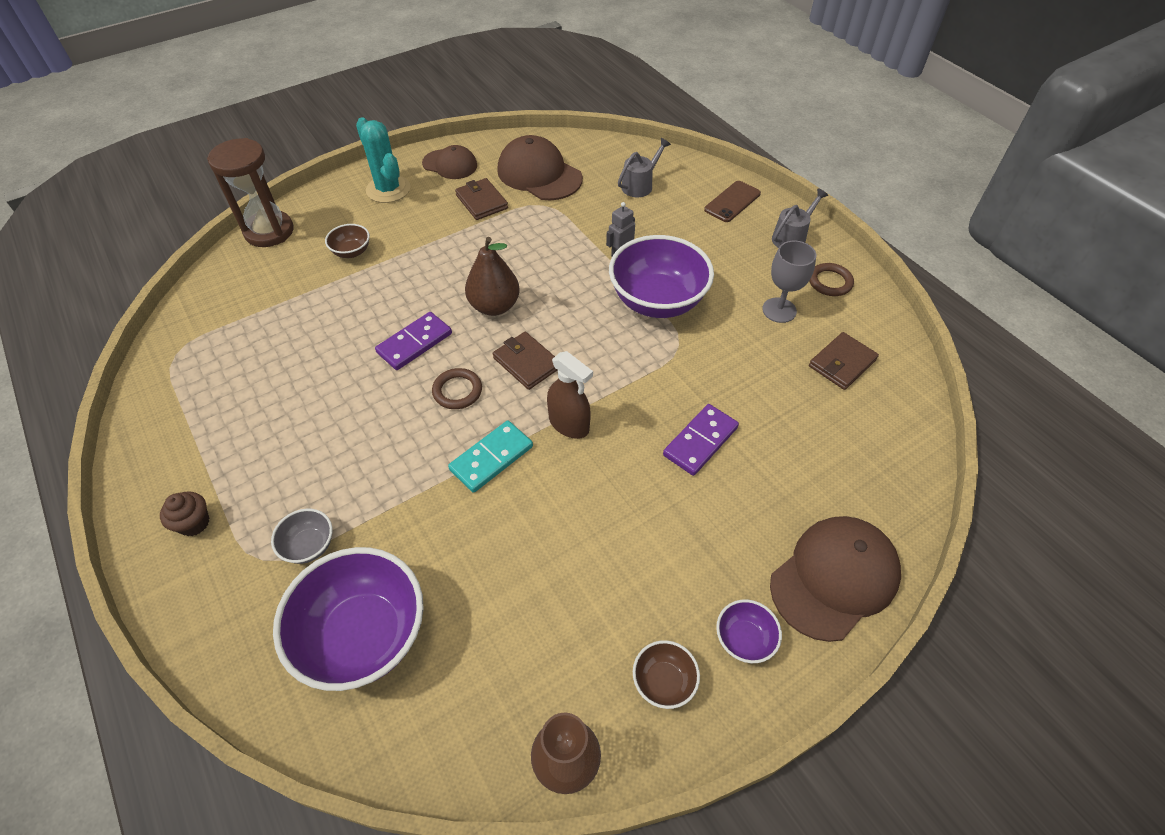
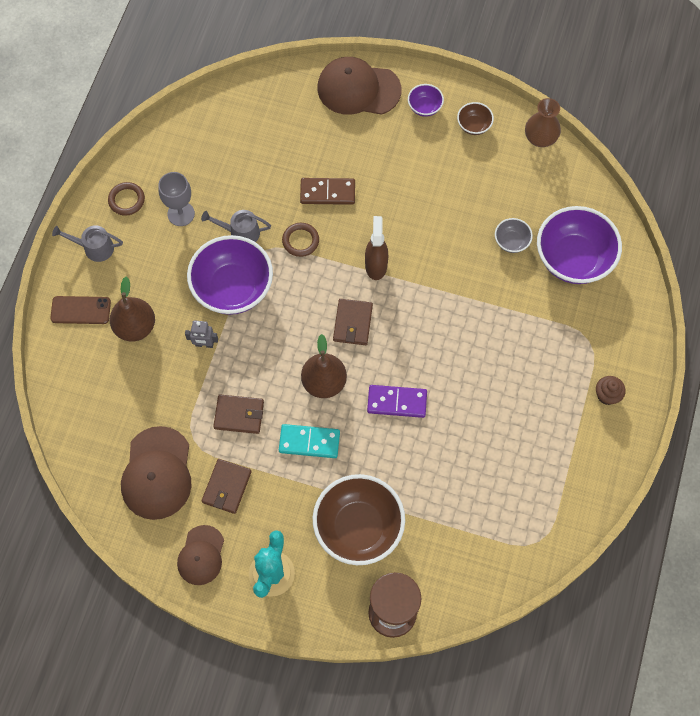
camera: 130 degrees left, 15 degrees up
(309, 545) = (562, 326): grey bowl -> grey bowl (511, 242)
(352, 252) = (358, 527): brown bowl -> brown bowl, size x2.20
(450, 164) = (201, 555): brown cap -> brown cap turned 150 degrees counterclockwise
(457, 391) = (408, 343): brown ring -> brown ring (300, 241)
(491, 458) = (434, 286): turquoise domino -> turquoise domino (309, 442)
(640, 185) = (110, 388): grey watering can -> grey watering can (240, 232)
(682, 223) = (135, 327): none -> brown pear
(700, 441) = (327, 192): purple domino -> brown domino
(842, 363) = (201, 156): brown wallet -> brown wallet (239, 415)

